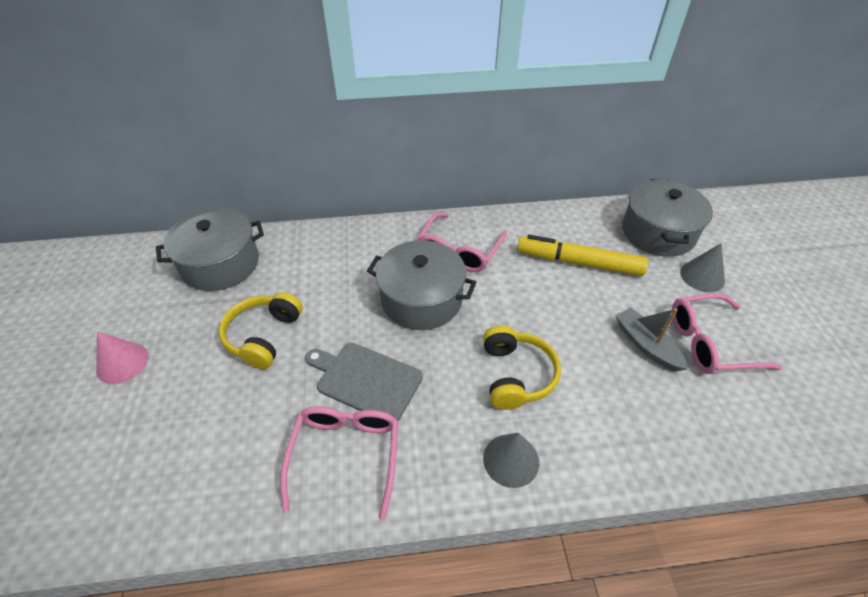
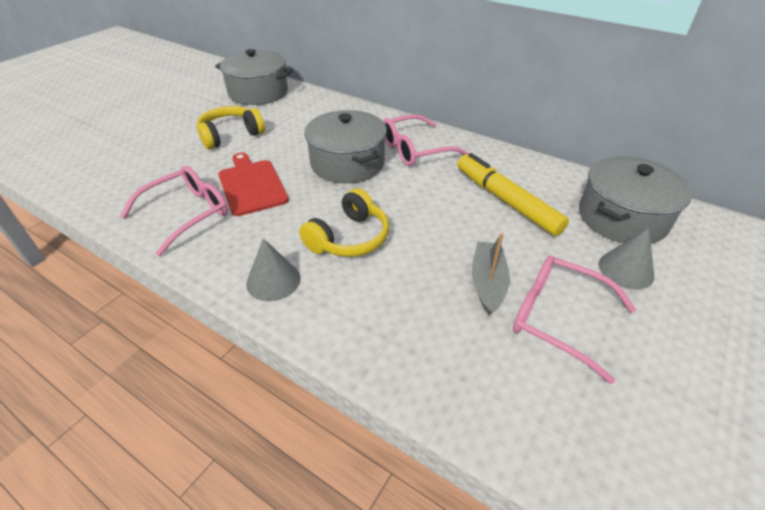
camera: 40 degrees right, 5 degrees down
(122, 363) = (153, 113): pink cone -> none
(366, 380) = (252, 185): grey cutting board -> red cutting board

